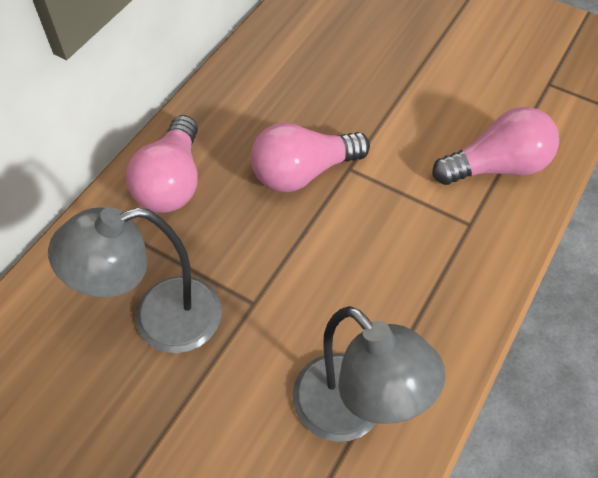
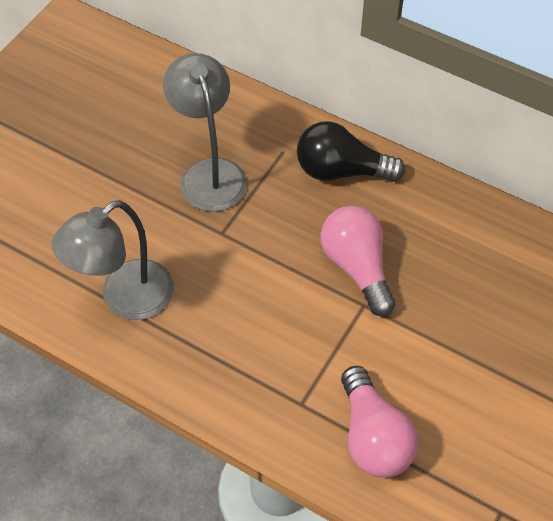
camera: 90 degrees right, 0 degrees up
(172, 182) = (341, 171): pink light bulb -> black light bulb

